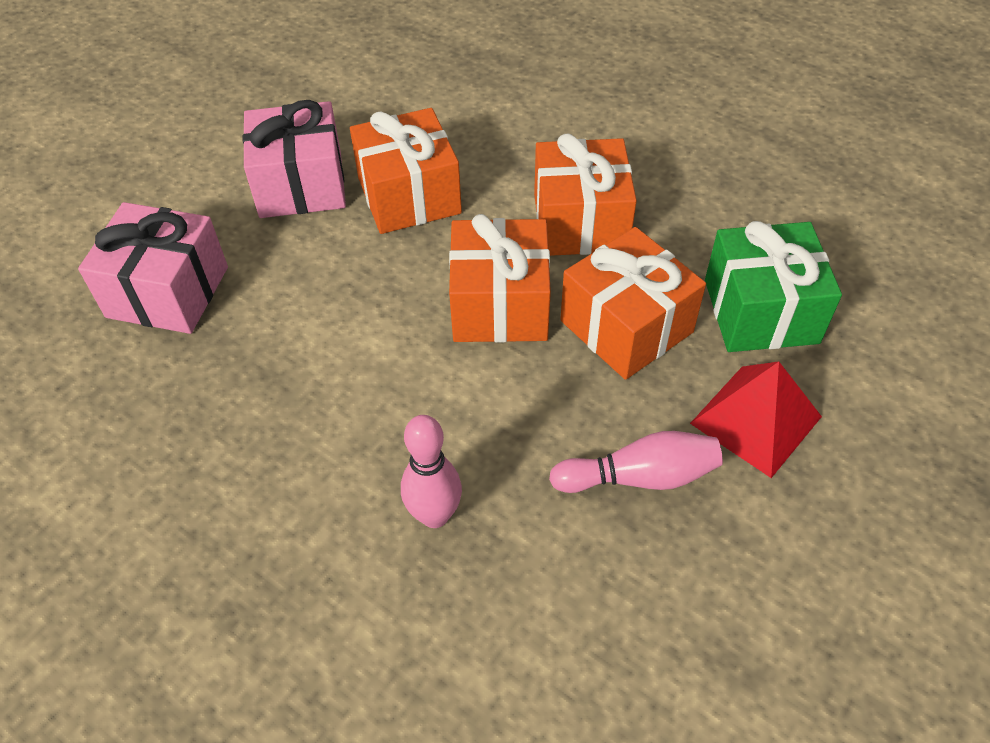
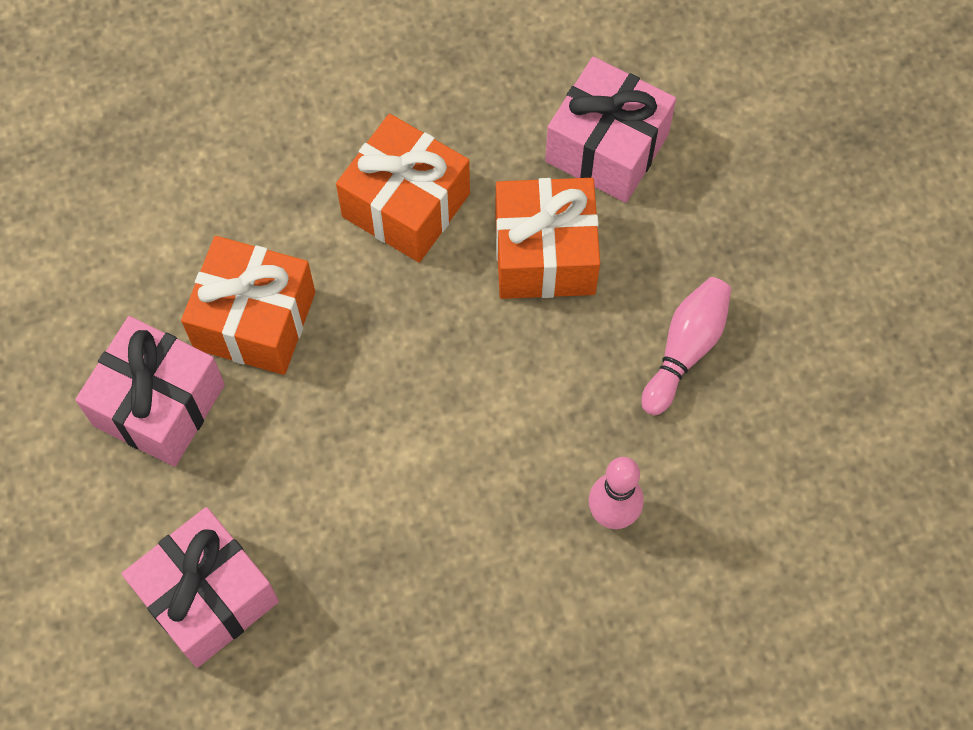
camera: 55 degrees left, 15 degrees up
(500, 305) = (447, 332): orange gift -> none
(755, 420) = (698, 234): red pyramid -> none
(760, 311) = (607, 147): green gift -> pink gift

